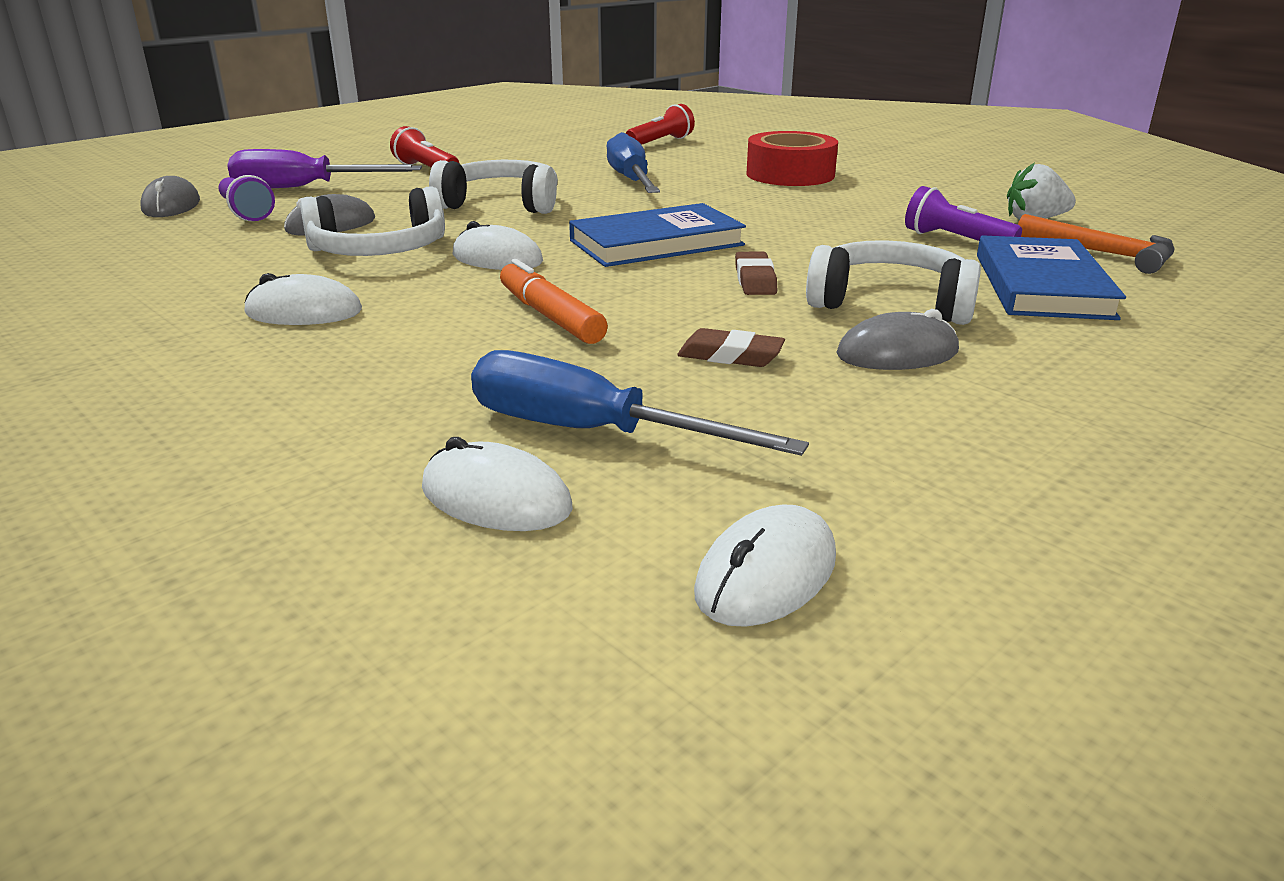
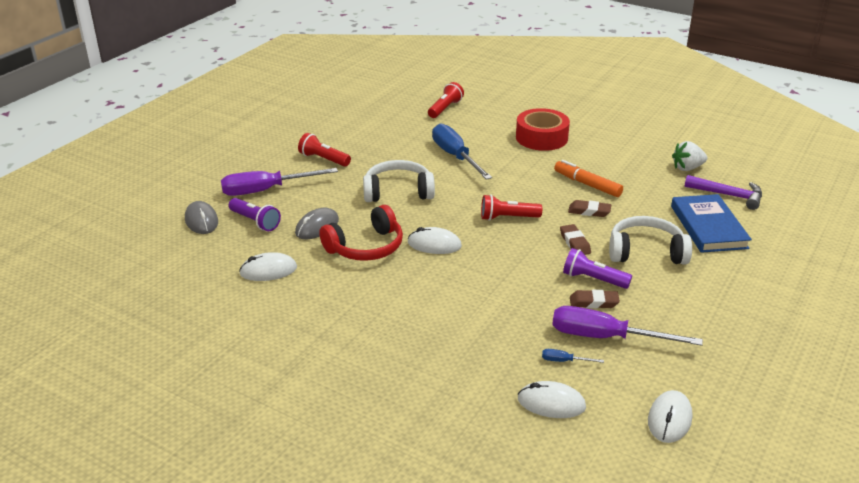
camera: 15 degrees left, 5 degrees up
(304, 312) = (371, 304): white mouse -> white mouse (268, 270)
(379, 251) = (366, 247): white headphones -> red headphones
(550, 316) = (495, 287): orange marker -> orange marker (587, 184)
(591, 432) = (564, 361): blue screwdriver -> blue screwdriver, size x0.41
(656, 243) = (507, 218): blue book -> red flashlight
(714, 408) = (605, 337): none -> purple screwdriver
(812, 249) = (589, 211): none -> brown eraser
(897, 353) = (664, 288): grey mouse -> none
(955, 240) = (655, 193): purple flashlight -> purple flashlight (593, 279)
(1103, 254) = (728, 195): orange hammer -> purple hammer

